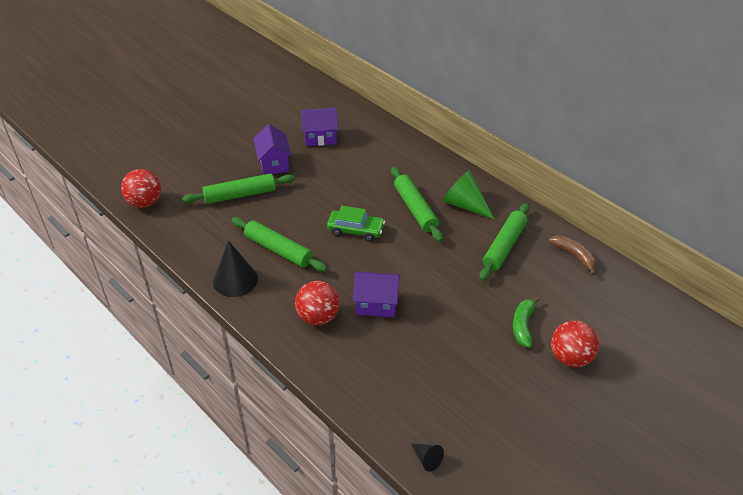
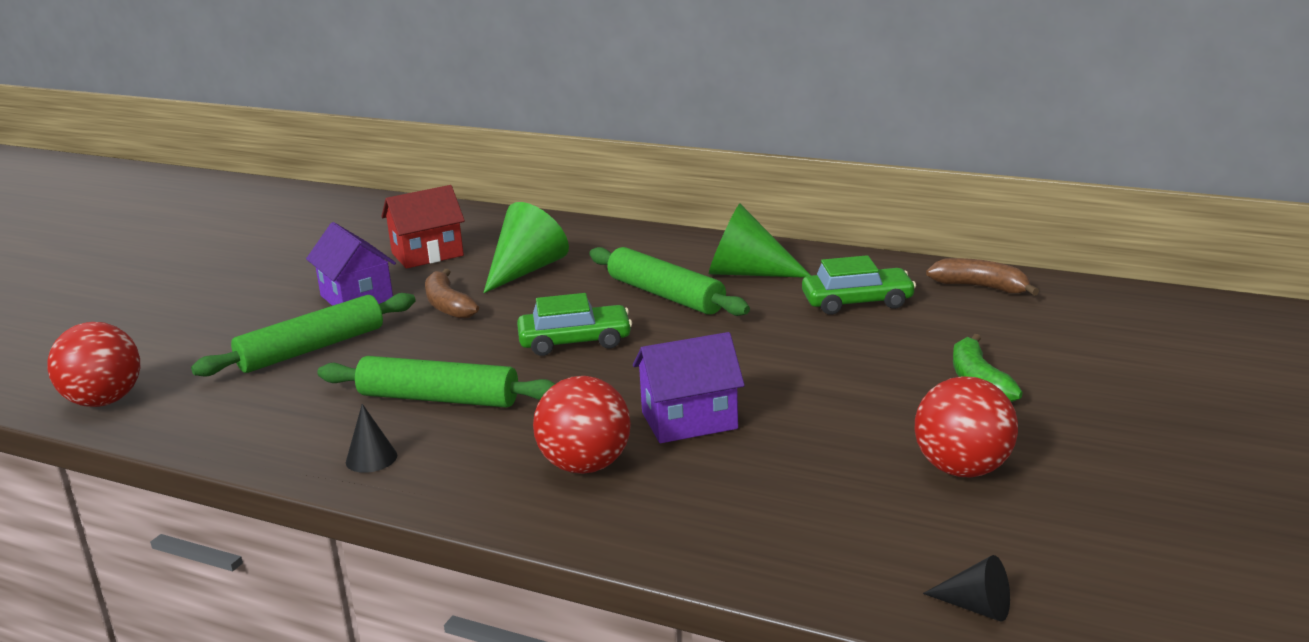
camera: 20 degrees left, 20 degrees down
(235, 280) = (371, 458): black cone -> black cone, size x0.51
(312, 182) = (448, 305): none -> brown banana
(320, 137) = (427, 254): purple house -> red house
(360, 166) = (526, 270): none -> green cone
(504, 246) = (857, 302): green rolling pin -> green car
(570, 358) = (1097, 398): red ball -> red ball (963, 469)

